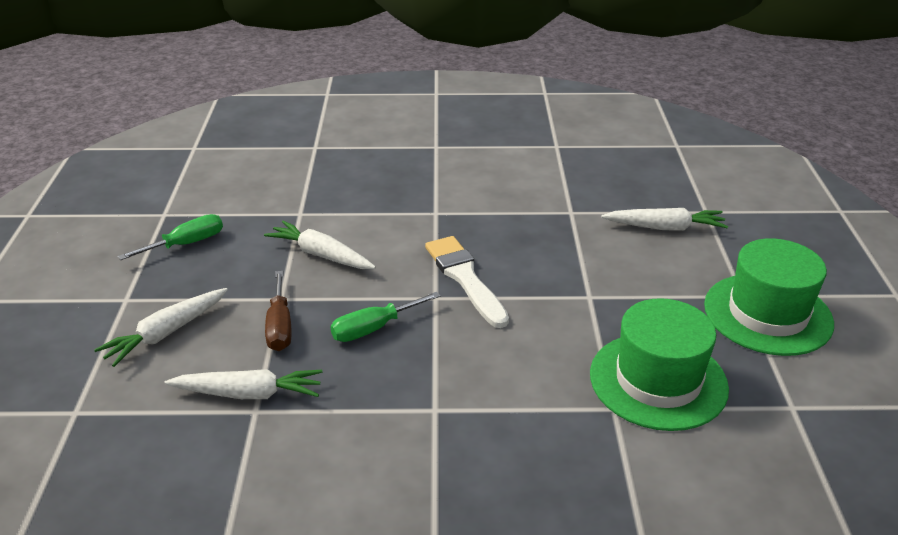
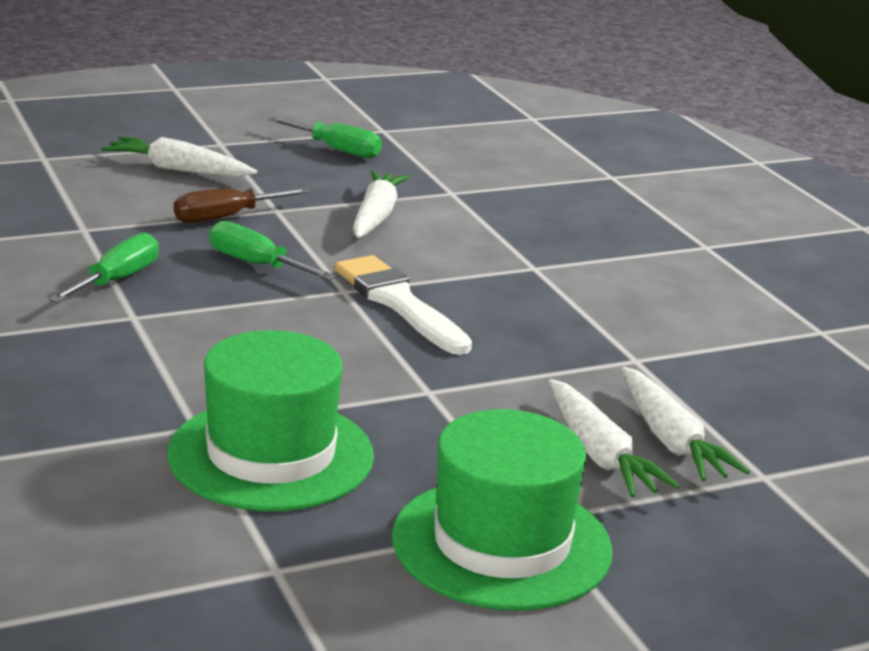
camera: 65 degrees right, 10 degrees down
(249, 393) = (108, 221): white carrot -> white carrot (599, 454)
(366, 407) = (117, 280): none -> green screwdriver
(465, 278) = (399, 303): white brush -> white brush turned 75 degrees counterclockwise

